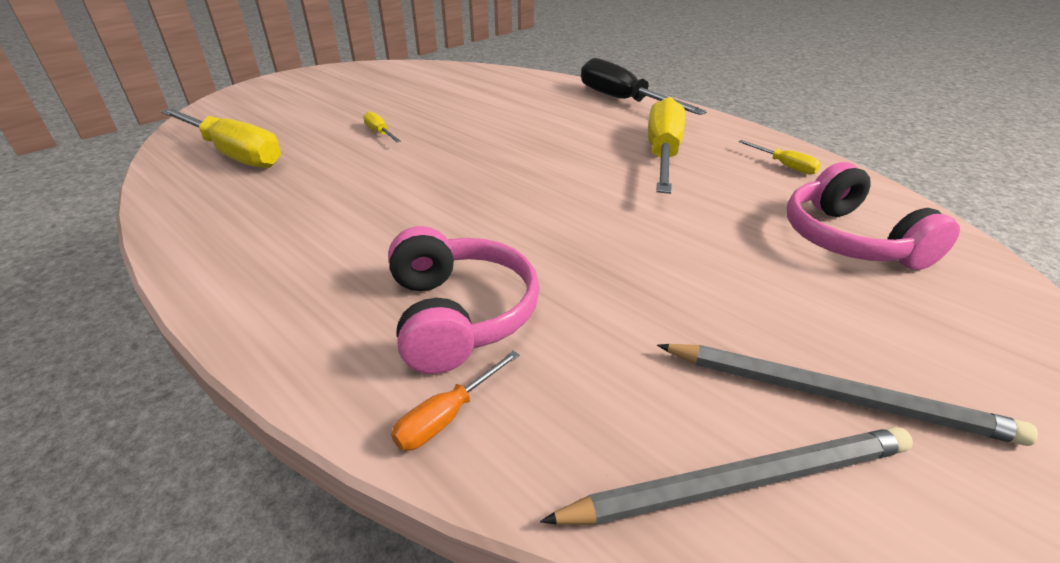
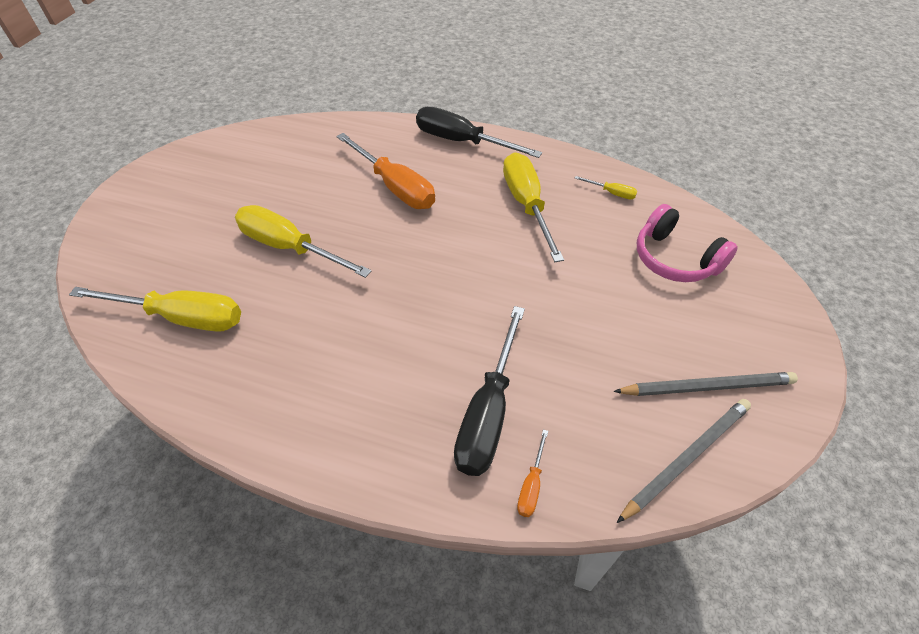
camera: 25 degrees left, 15 degrees up
(380, 133) = (290, 247): yellow screwdriver -> yellow screwdriver, size x2.29
(459, 315) = (488, 412): pink headphones -> black screwdriver
(523, 116) = (395, 187): none -> orange screwdriver

